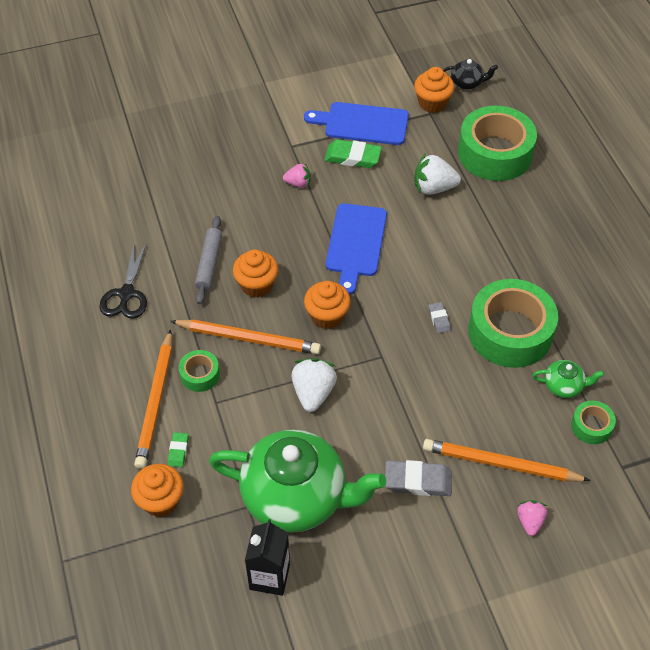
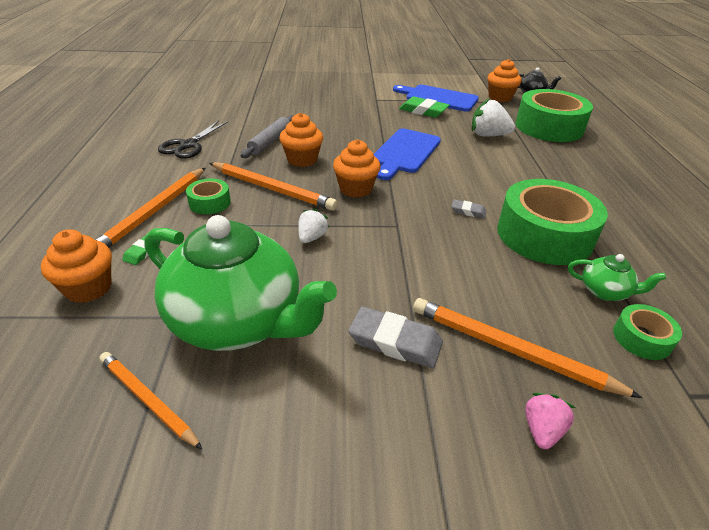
camera: 15 degrees right, 15 degrees down
(269, 576) = (148, 400): black carton -> orange pencil
(298, 183) = (371, 116): pink strawberry -> none
(313, 393) = (312, 237): white strawberry -> white strawberry, size x0.61
(439, 319) = (468, 211): grey eraser -> grey eraser turned 75 degrees counterclockwise

